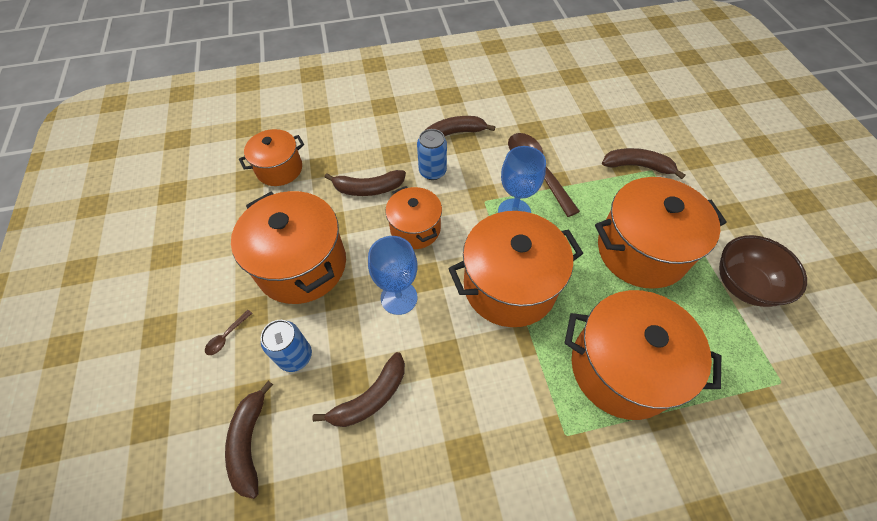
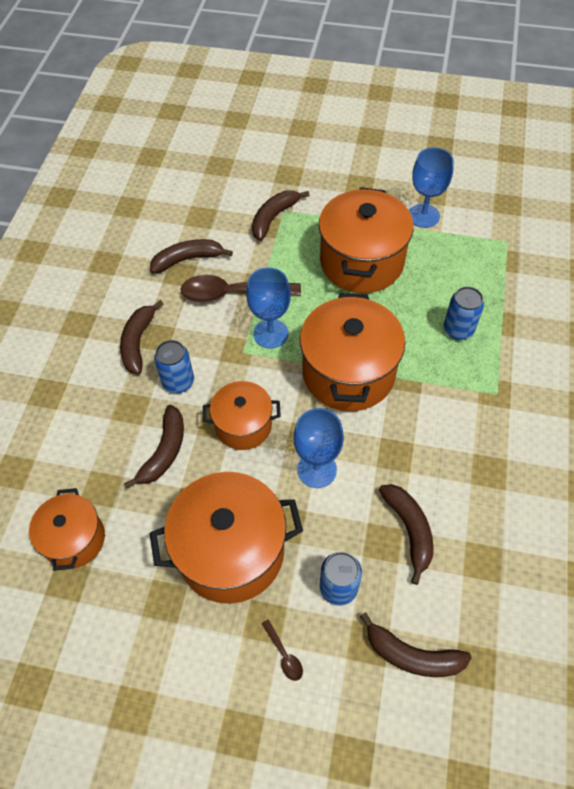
camera: 65 degrees left, 0 degrees up
(549, 129) = (188, 259): none -> brown banana
(621, 368) = (458, 330): orange pot -> blue can
(744, 284) = (423, 216): brown bowl -> blue goblet

